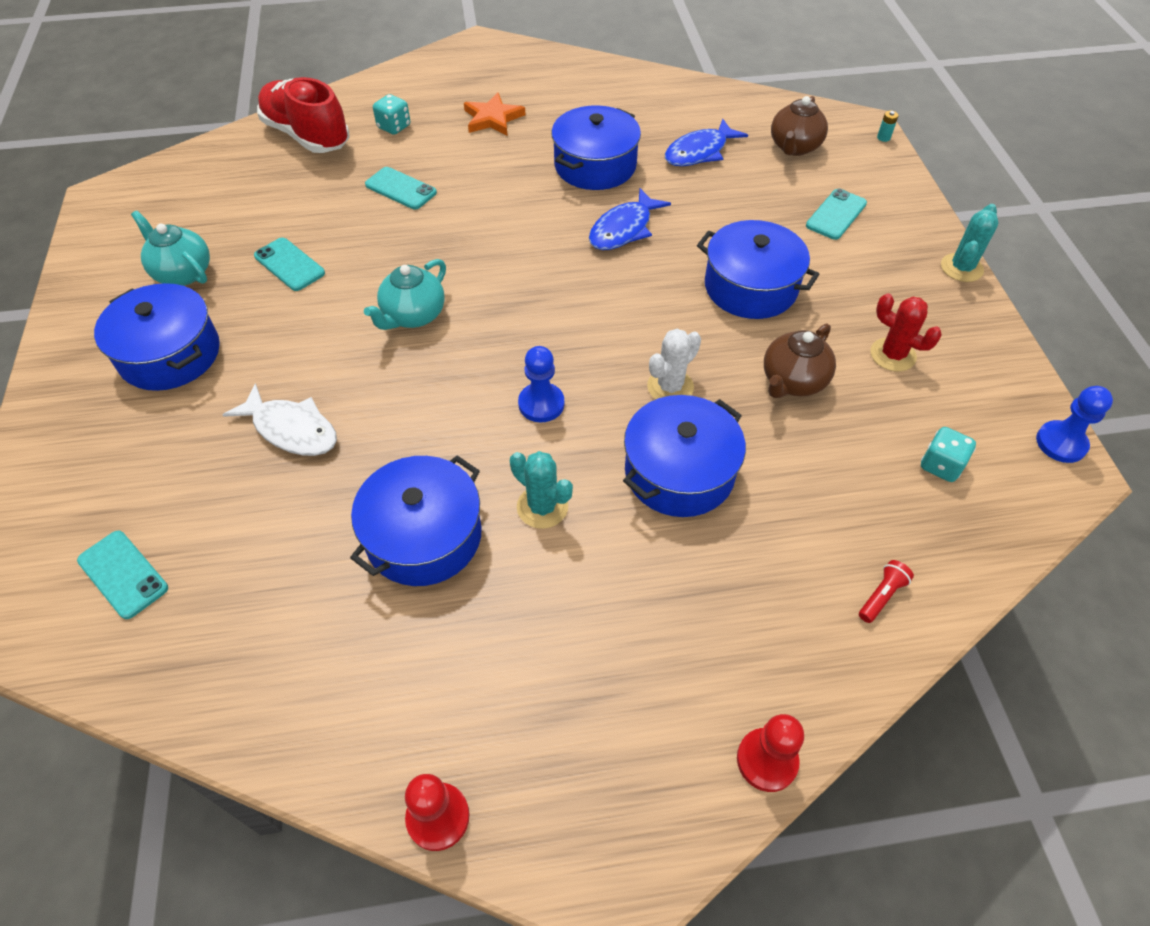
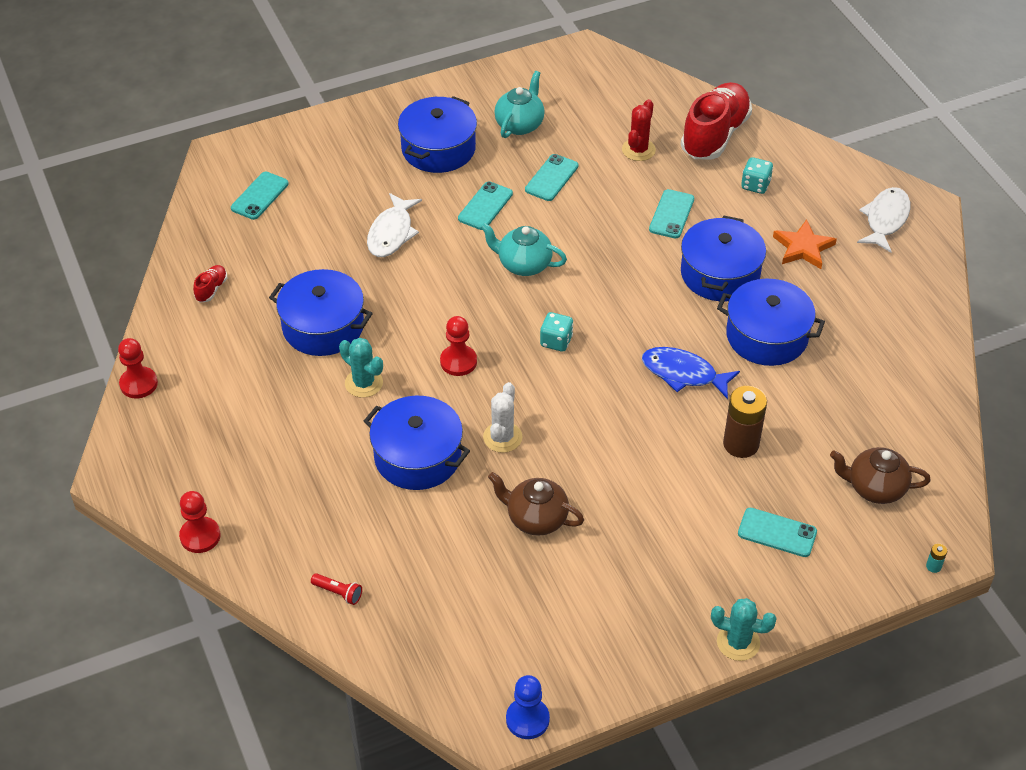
camera: 75 degrees right, 5 degrees down
(282, 672) = (211, 289): none -> red shoe
(299, 330) = (485, 206): none -> turquoise phone
(483, 66) = (885, 219): none -> white fish
(541, 404) = (458, 362): blue pawn -> red pawn
(542, 507) = (364, 383): turquoise cactus -> turquoise cactus turned 75 degrees counterclockwise
(670, 387) = (502, 437): white cactus -> white cactus turned 75 degrees clockwise
(699, 152) = (827, 411): blue fish -> none
(725, 212) = (741, 444): none -> brown battery
(750, 287) = (642, 476): blue pot -> blue pot (720, 274)
(892, 355) = (593, 589): red cactus -> red cactus (638, 150)
(940, 465) = (475, 628): turquoise dice -> turquoise dice (556, 341)

